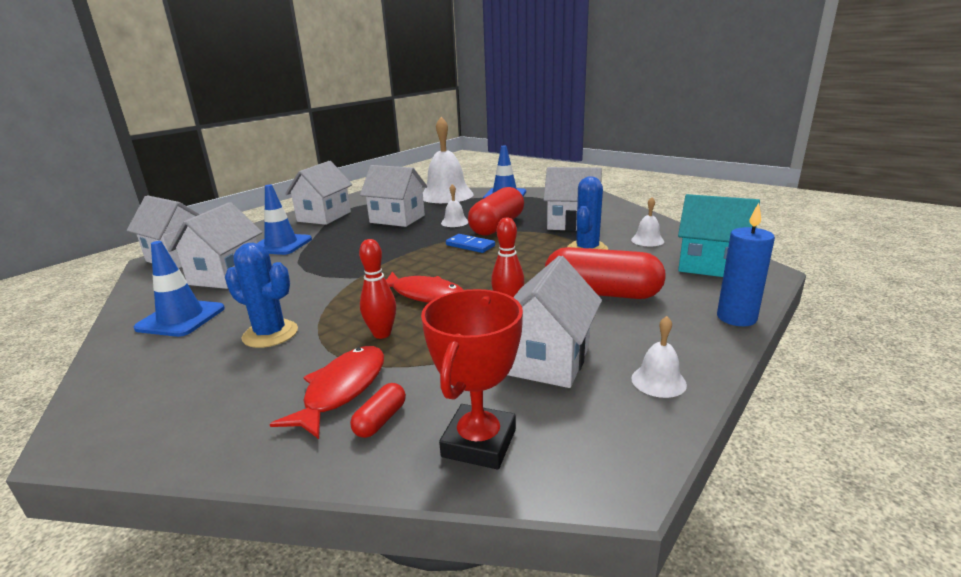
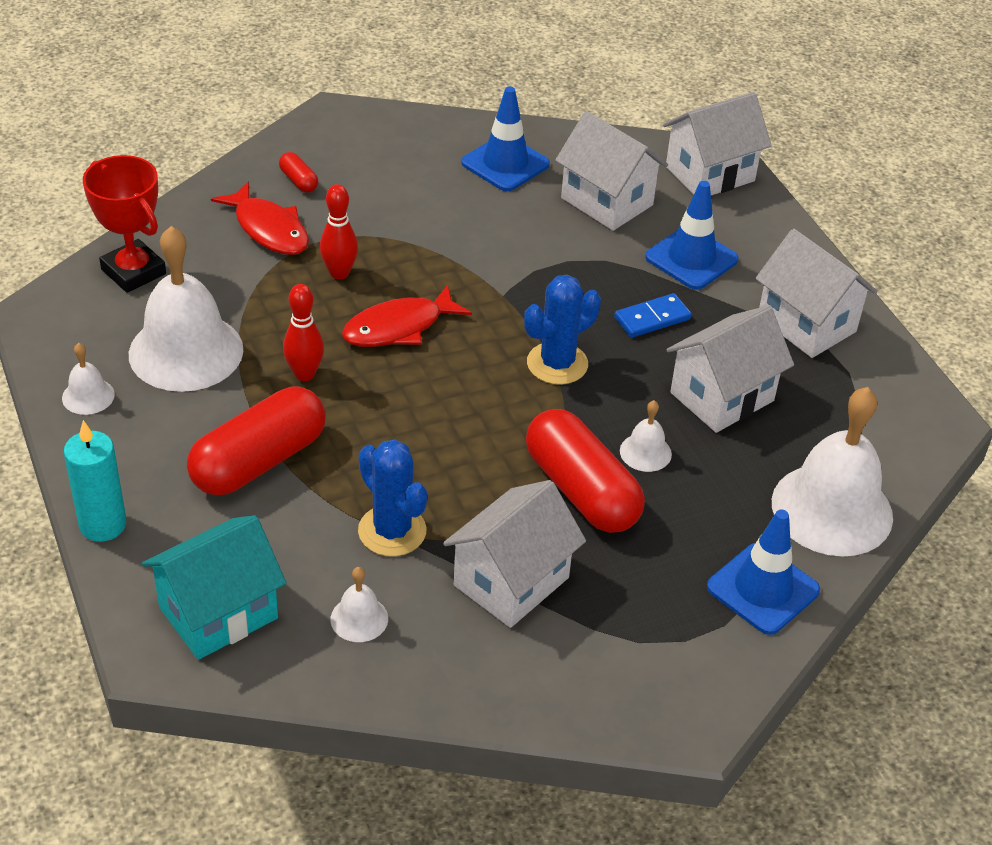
camera: 115 degrees right, 20 degrees up
(270, 334) = (411, 210): blue cactus -> blue cactus (557, 364)
(380, 420) = (208, 237): red capsule -> red capsule (298, 181)
(470, 245) = (520, 425): blue domino -> blue domino (652, 318)
(547, 360) = (186, 351): white house -> white bell
(736, 318) = (103, 525): blue candle -> turquoise candle

